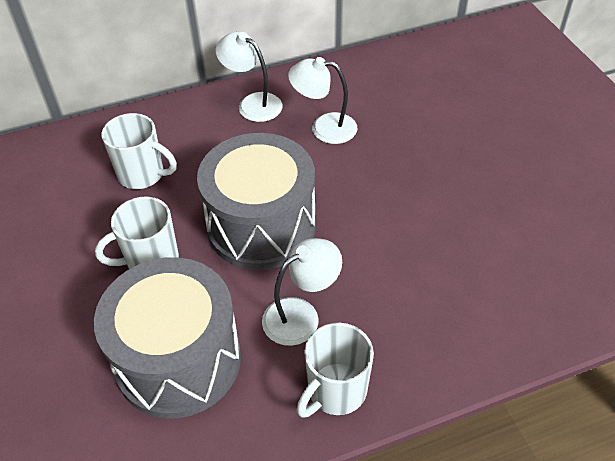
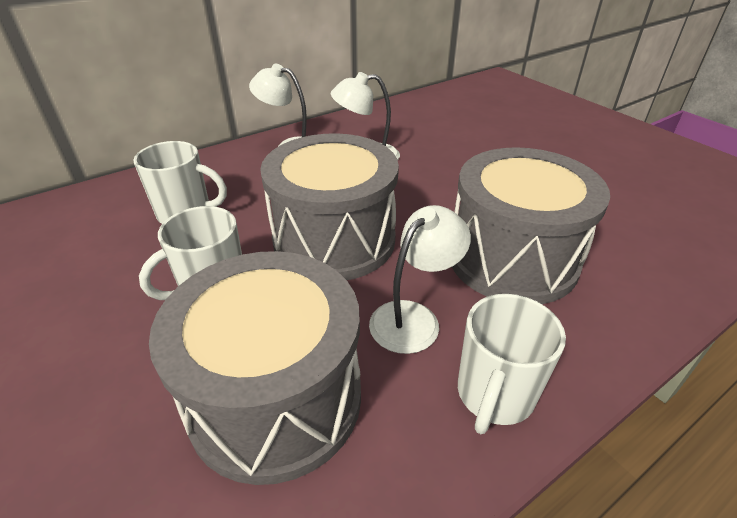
camera: 15 degrees left, 10 degrees down
(409, 274) = (512, 259): none -> grey drum

